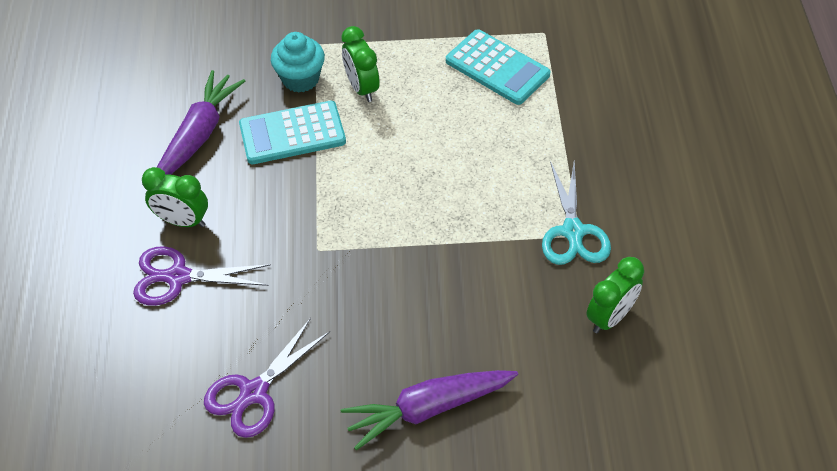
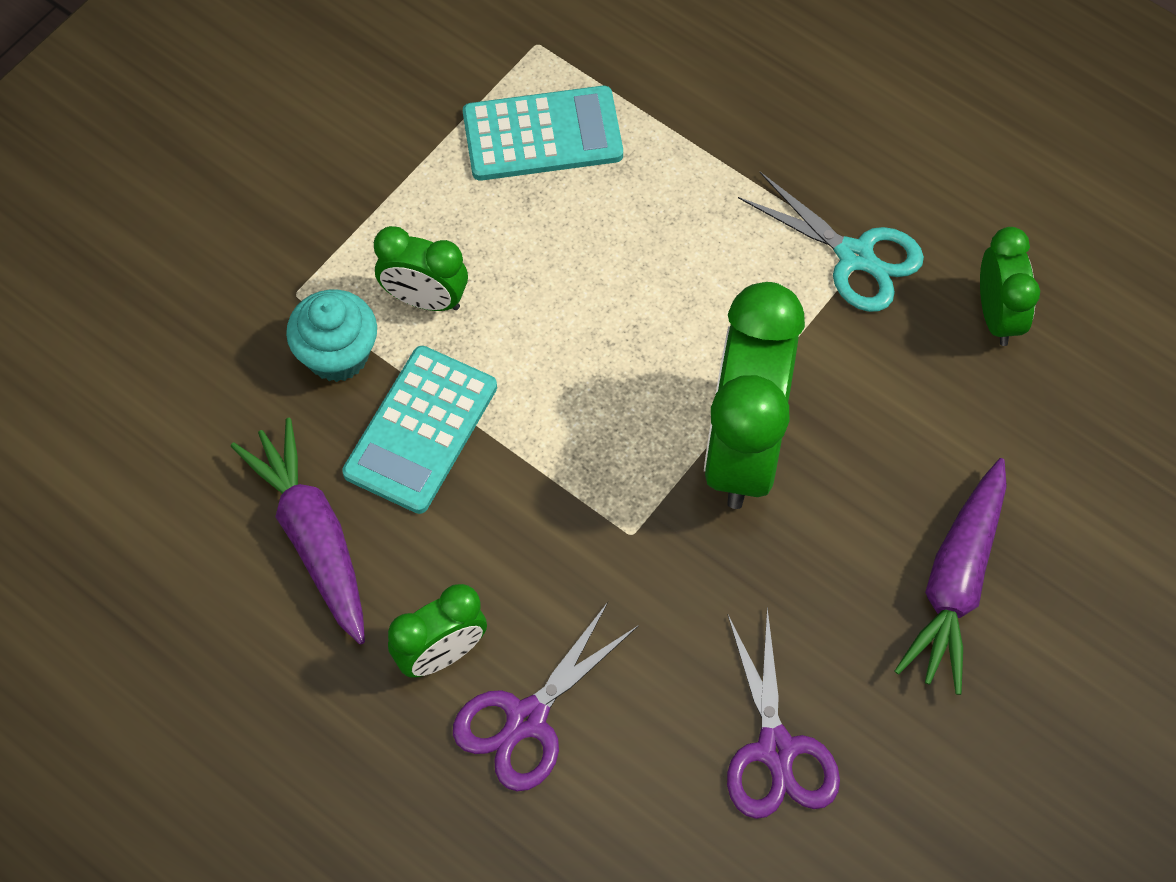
camera: 50 degrees left, 10 degrees up
(412, 261) = (743, 448): none -> green clock

